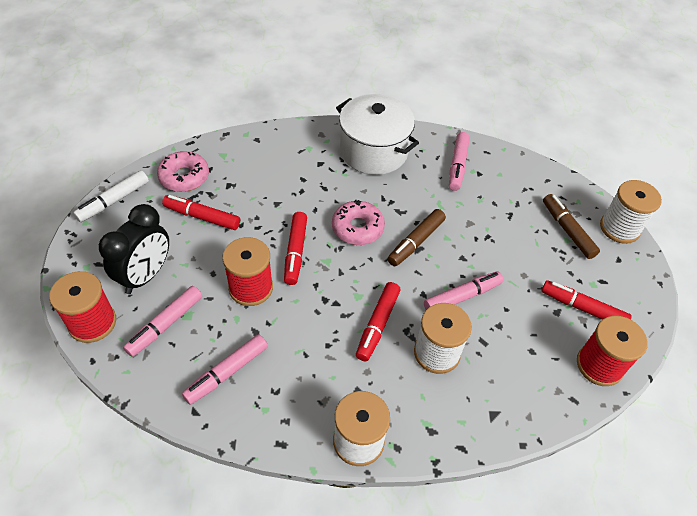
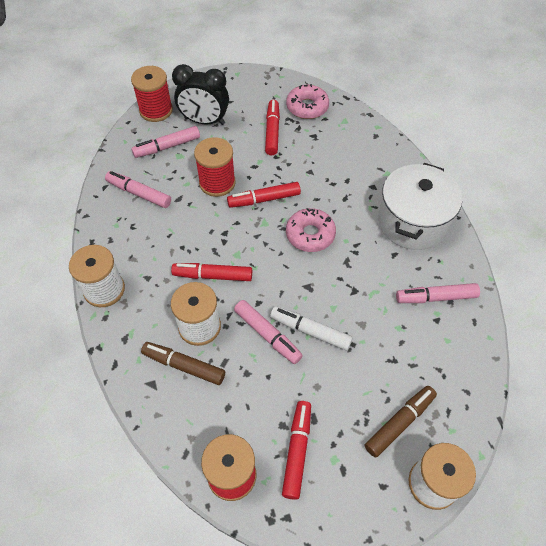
camera: 75 degrees right, 5 degrees up
(113, 201) = (263, 79): white marker -> white marker (310, 331)
(165, 325) = (167, 147): pink marker -> pink marker turned 45 degrees counterclockwise
(415, 242) = (315, 283): brown marker -> brown marker (184, 366)

